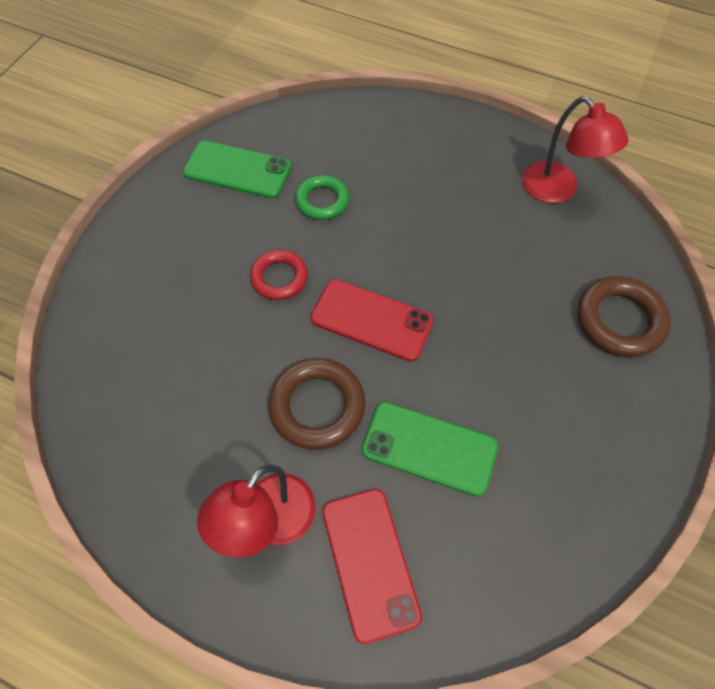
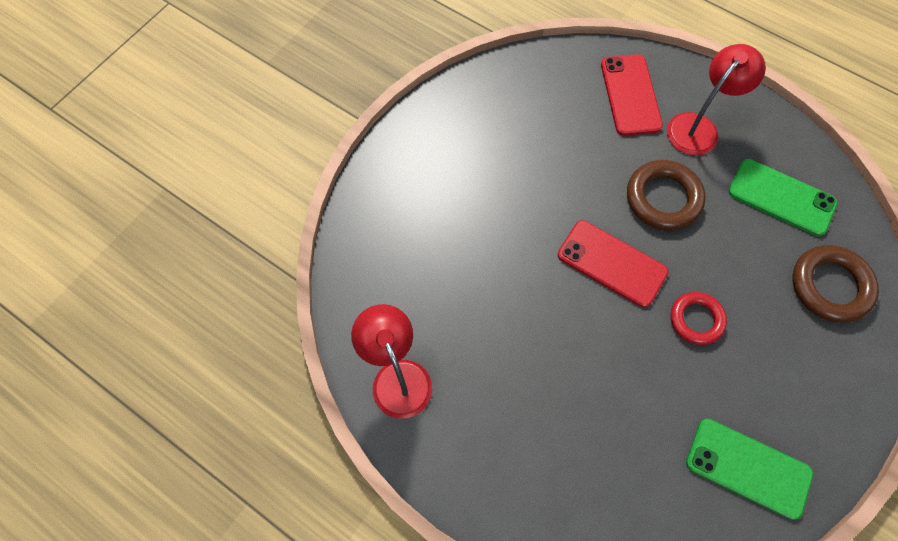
camera: 170 degrees left, 5 degrees up
(322, 201) = (651, 406): green ring -> none
(429, 448) = (579, 155): green phone -> green phone (781, 197)
(619, 320) = (394, 228): brown ring -> brown ring (830, 286)

